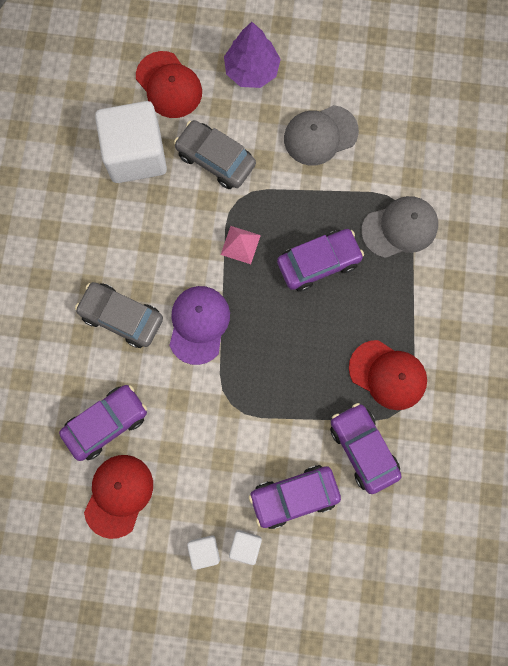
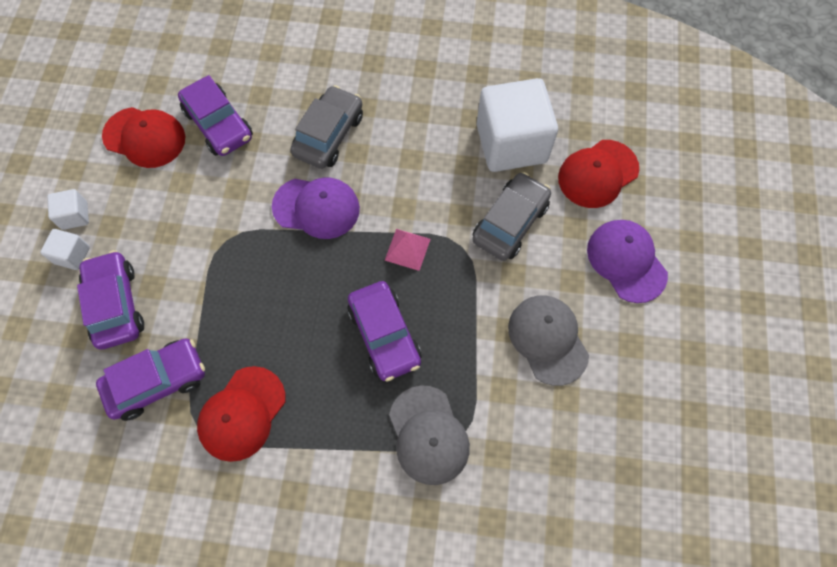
camera: 90 degrees right, 10 degrees down
(252, 70) = (626, 261): purple tree -> purple cap

